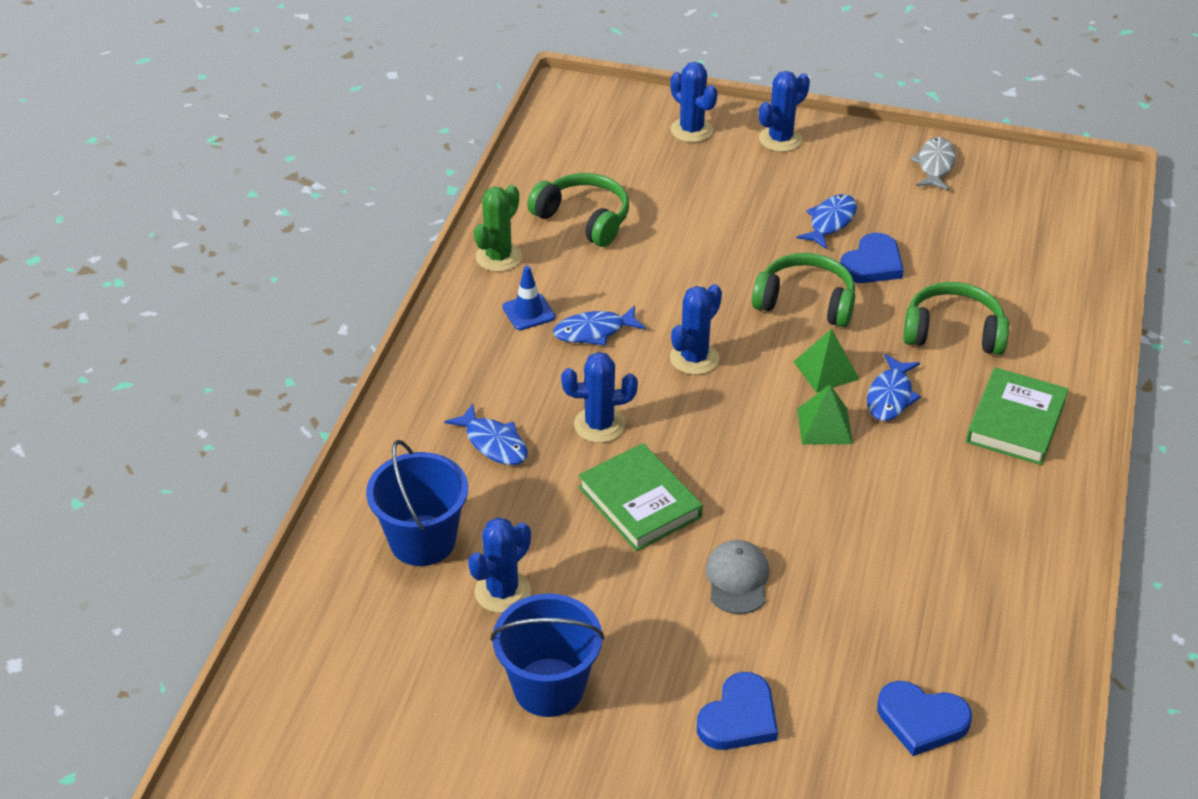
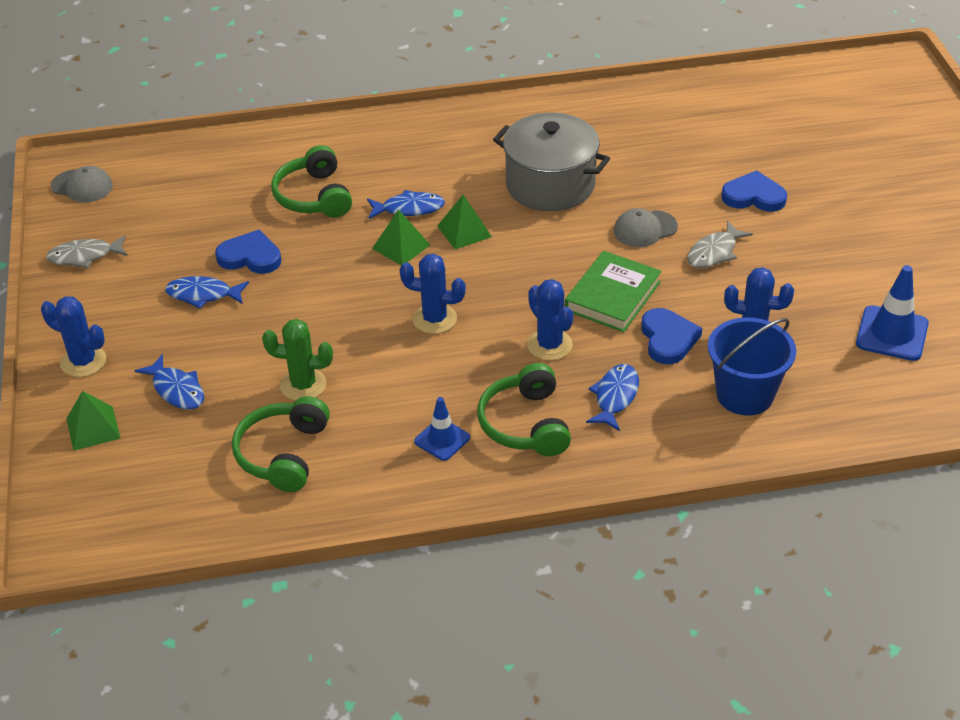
camera: 115 degrees left, 0 degrees up
(412, 718) = (892, 334): none -> blue traffic cone
(498, 257) = (376, 492): green cactus -> green cactus (303, 385)
(549, 687) = (808, 281): blue bucket -> none
(594, 331) = (440, 388): blue fish -> blue fish (176, 390)
(656, 624) = (714, 252): none -> grey fish
(691, 130) = (93, 428): blue cactus -> green pyramid
(805, 302) = (323, 279): green headphones -> green headphones (525, 424)
(872, 529) = (550, 185): none -> grey pot
(921, 720) = (689, 130): blue heart -> blue heart (668, 339)
(1015, 421) = (396, 149): green book -> none
(1056, 183) = (82, 186): none -> grey cap

